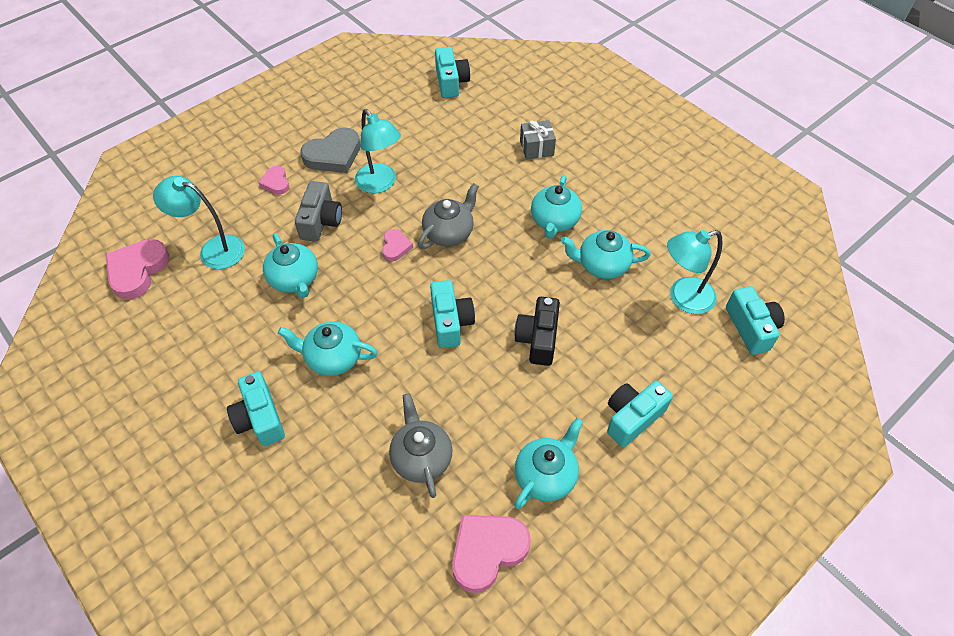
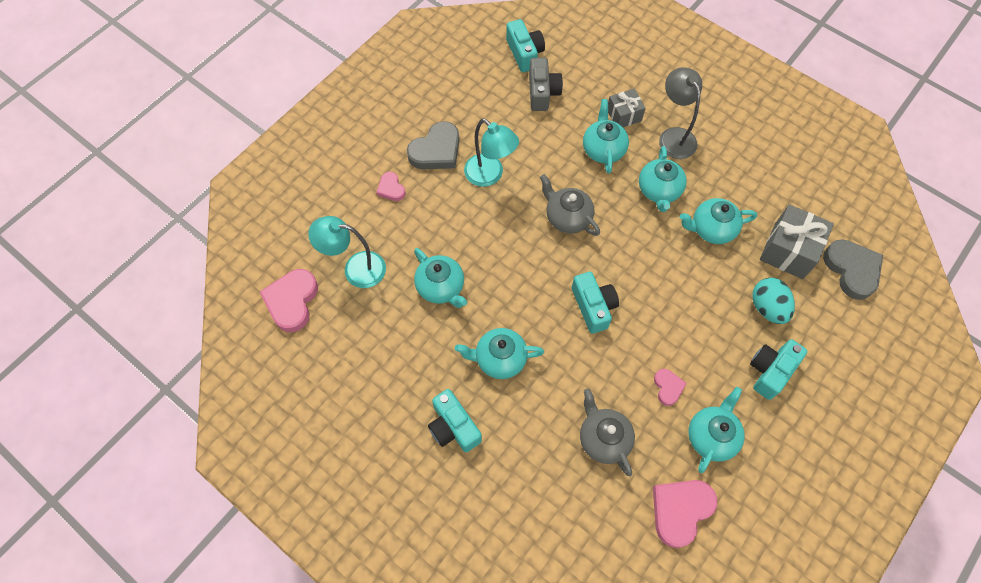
camera: 10 degrees left, 10 degrees up
(321, 221) = (446, 223): grey camera -> grey camera (542, 92)
(395, 247) = (523, 239): pink heart -> pink heart (668, 387)
(449, 233) = (567, 217): grey teapot -> grey teapot turned 75 degrees counterclockwise
(506, 176) = (603, 149): none -> turquoise teapot
(538, 339) = (673, 310): black camera -> none
(584, 173) = (674, 136): none -> grey lamp
(645, 352) = (767, 307): none -> turquoise egg
(683, 298) = (788, 250): turquoise lamp -> grey gift
(751, 328) = (852, 270): turquoise camera -> grey heart

